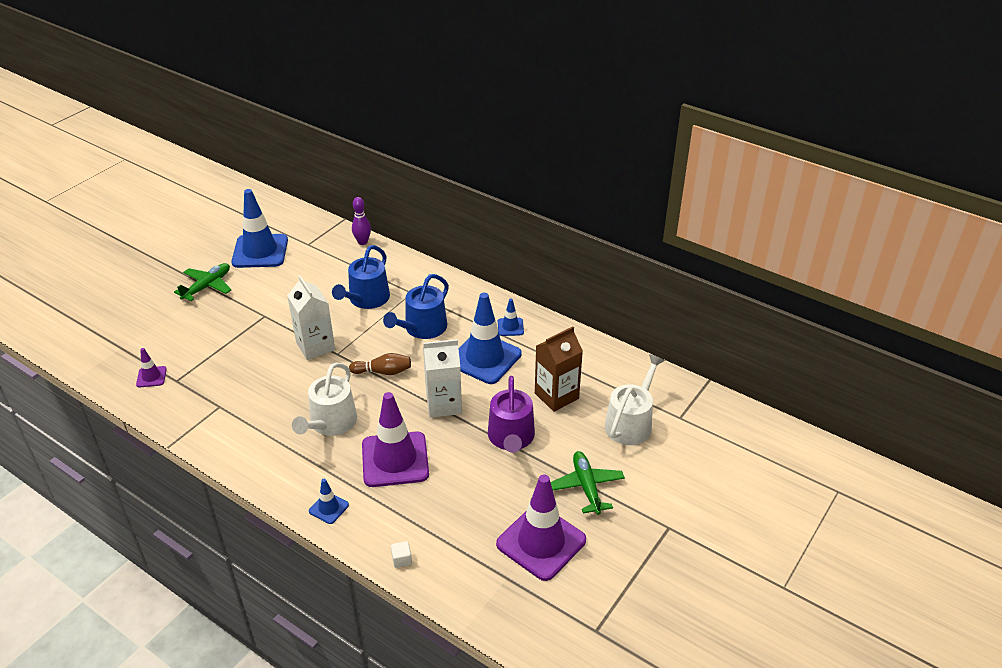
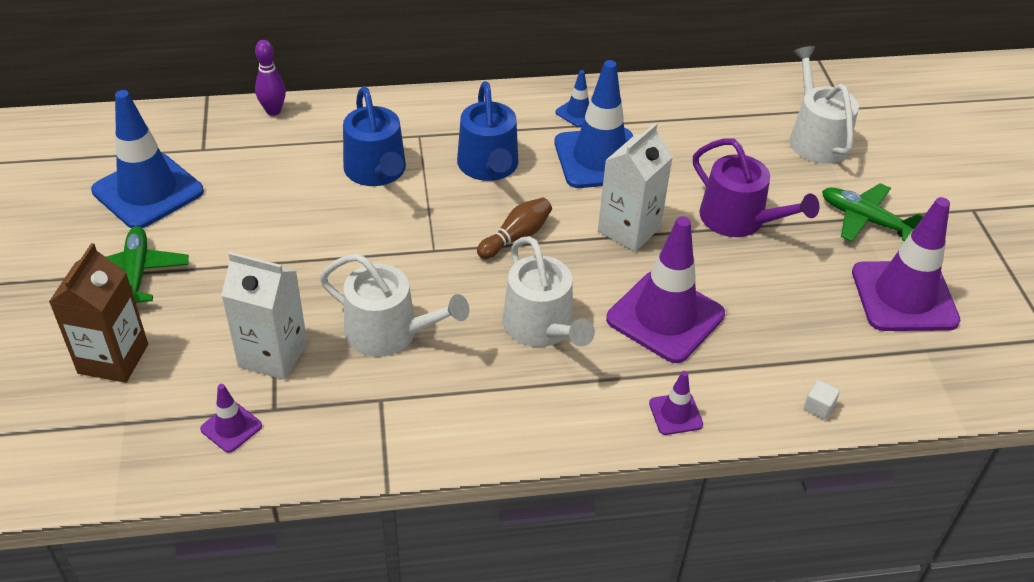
camera: 45 degrees left, 5 degrees up
(264, 379) = (390, 332): none -> white watering can
(315, 346) = (395, 257): white carton -> white carton (273, 355)
(329, 508) = (675, 414): blue traffic cone -> purple traffic cone
(556, 396) = (719, 154): brown carton -> brown carton (113, 359)

